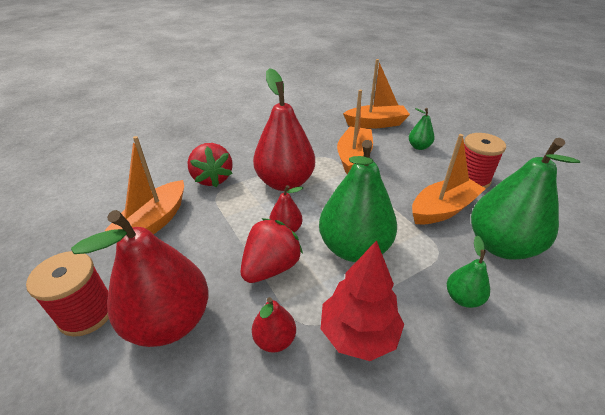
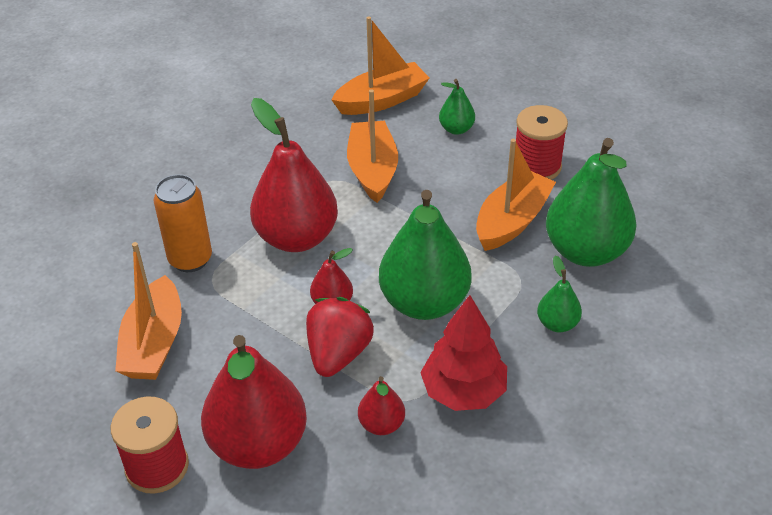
camera: 20 degrees left, 5 degrees up
(212, 179) = (190, 259): red strawberry -> orange can

